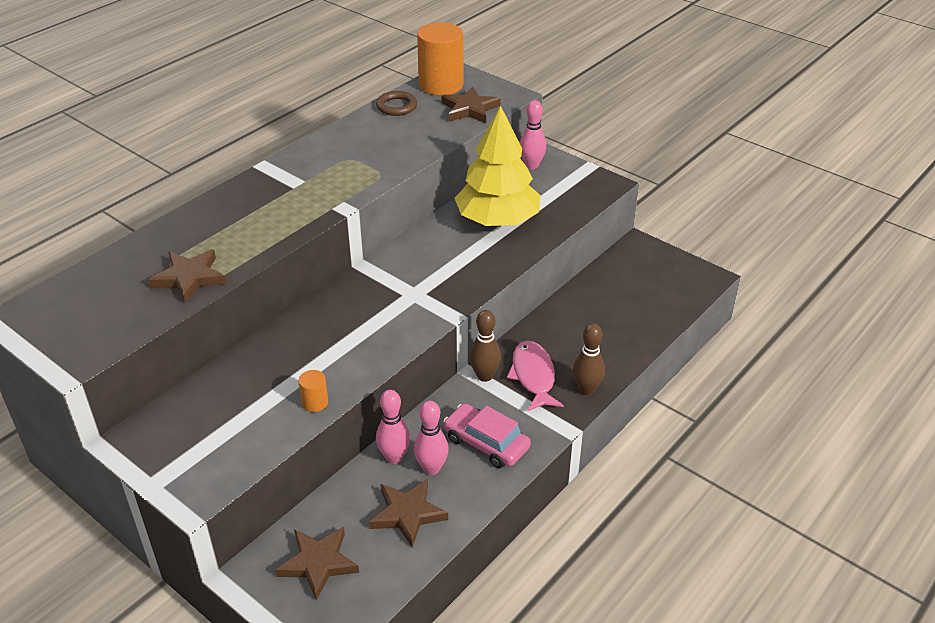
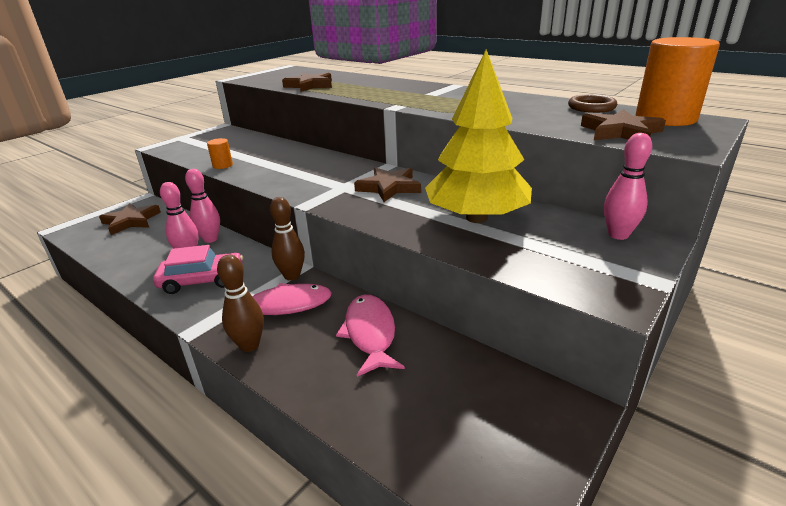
camera: 90 degrees right, 10 degrees down
(407, 514) = (148, 249): brown star -> brown star (389, 187)
(486, 443) = (202, 280): pink car -> pink car turned 45 degrees clockwise
(571, 323) = (370, 333): none -> pink fish

